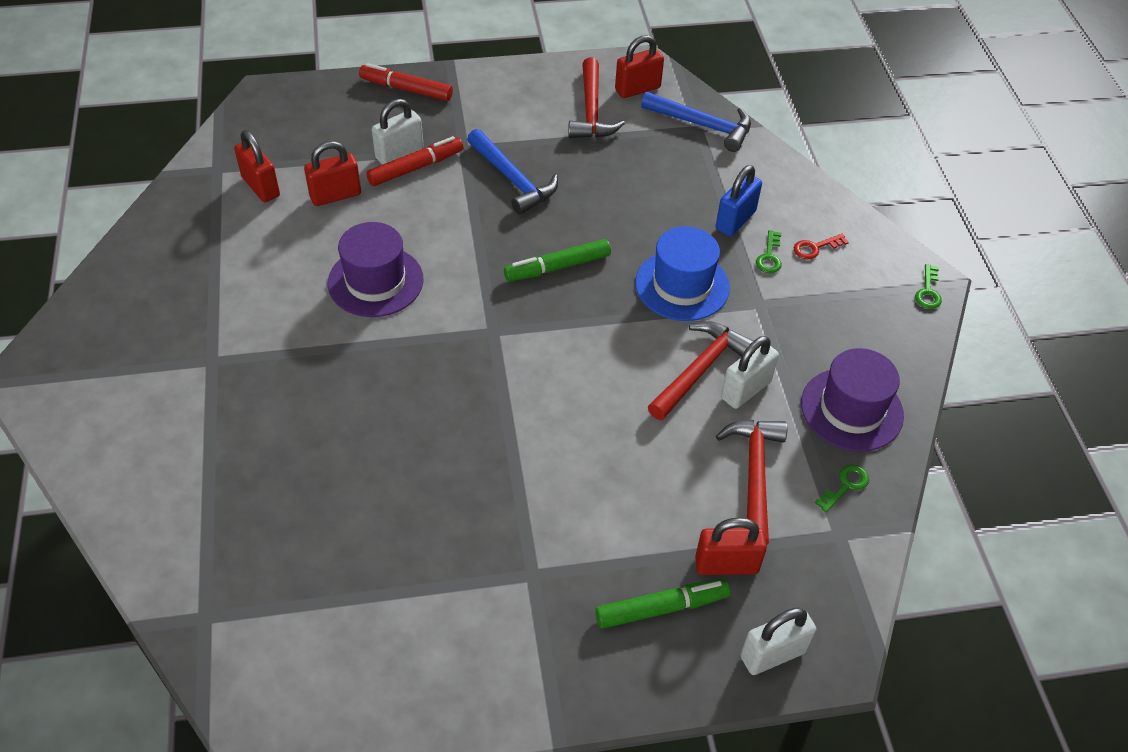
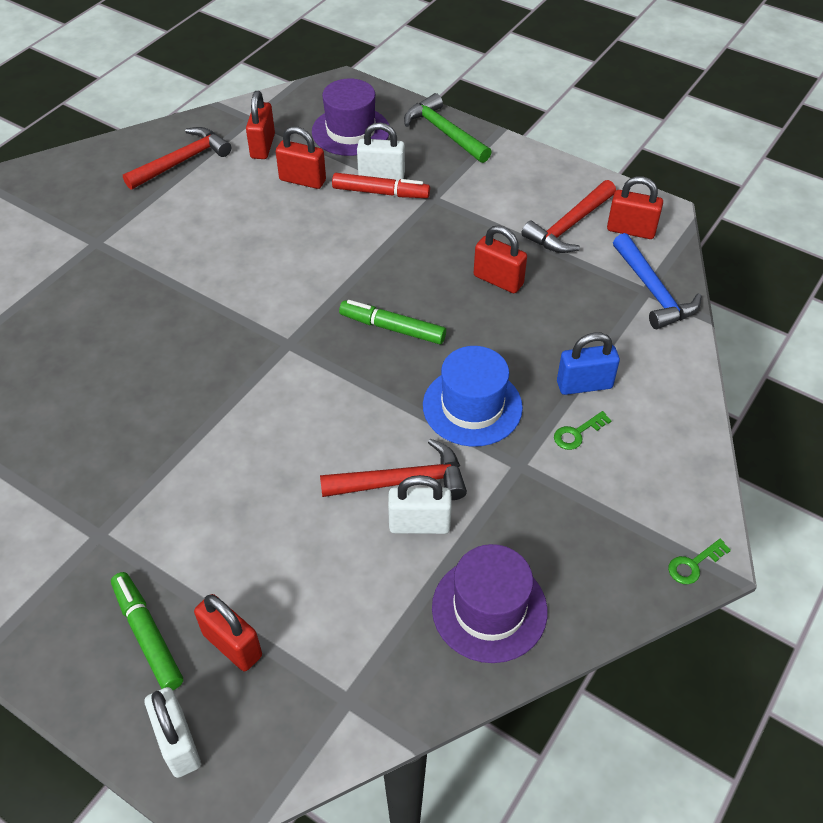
camera: 45 degrees right, 0 degrees up
(375, 281) = (255, 256): purple hat -> purple hat (350, 131)
(406, 89) = (444, 132): red marker -> green hammer
(513, 180) = (440, 243): blue hammer -> none
(590, 182) = (498, 280): none -> red padlock
(661, 608) = (148, 635): green marker -> green marker turned 150 degrees counterclockwise
(754, 475) = (341, 595): red hammer -> red hammer (182, 161)
(772, 654) = (178, 743): white padlock -> white padlock turned 45 degrees clockwise
(815, 248) = (629, 454): red key -> none
(845, 485) = (403, 665): green key -> none

